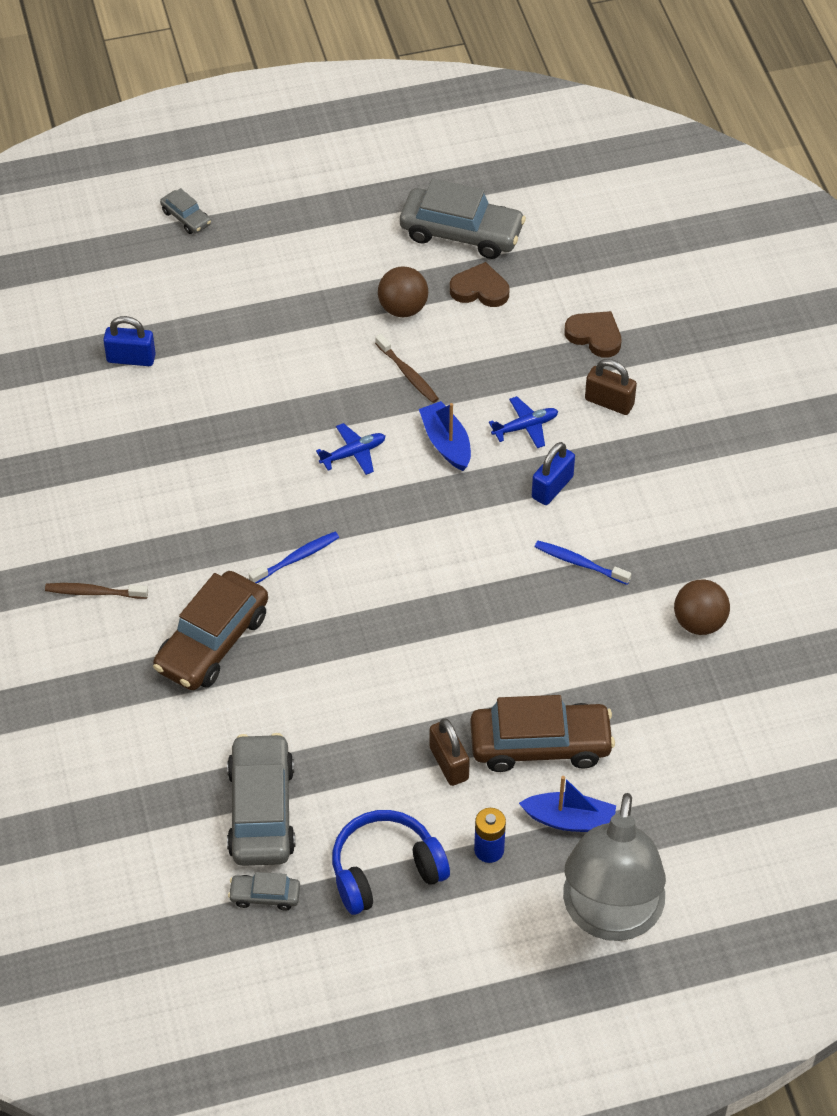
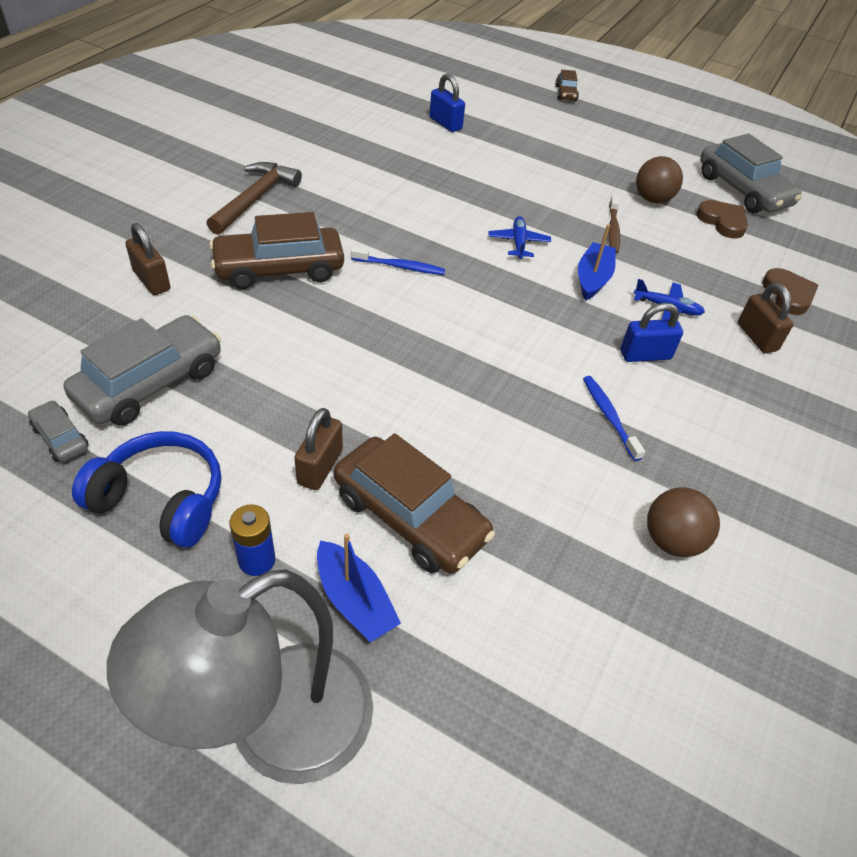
camera: 40 degrees right, 5 degrees down
(94, 592) = (255, 199): brown toothbrush -> brown hammer
(135, 738) = (152, 280): none -> brown padlock
(186, 218) = (566, 93): grey car -> brown car
(353, 453) = (518, 242): blue plane -> blue plane turned 105 degrees counterclockwise

